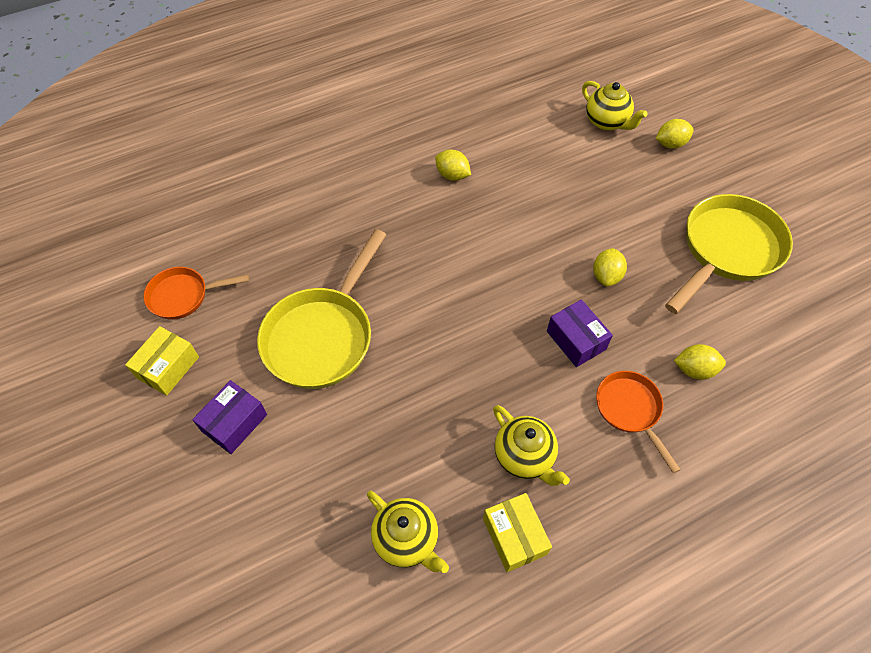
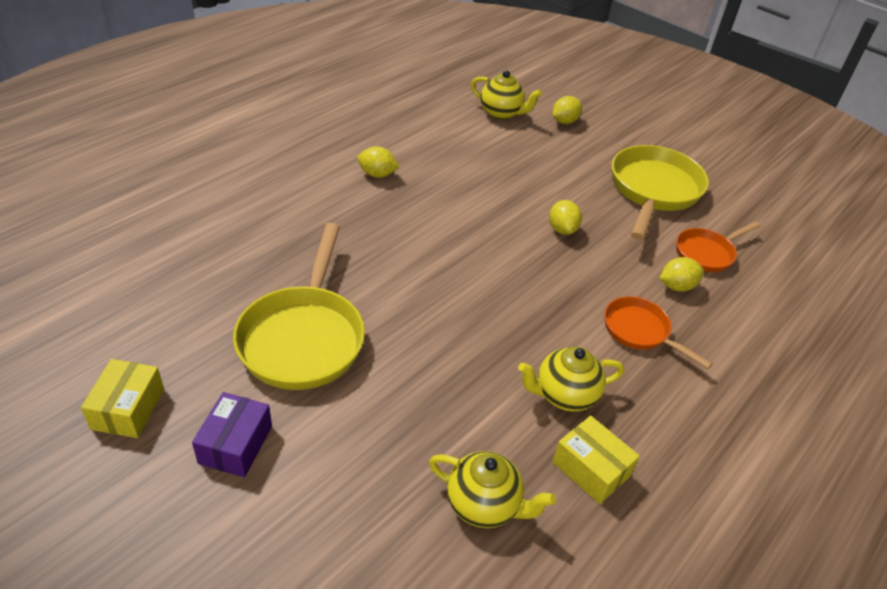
camera: 25 degrees left, 15 degrees down
(183, 296) = (120, 334): orange pan -> orange pan (707, 253)
(524, 456) = (564, 395): yellow teapot -> yellow teapot turned 135 degrees clockwise
(576, 340) = (562, 286): purple box -> none

